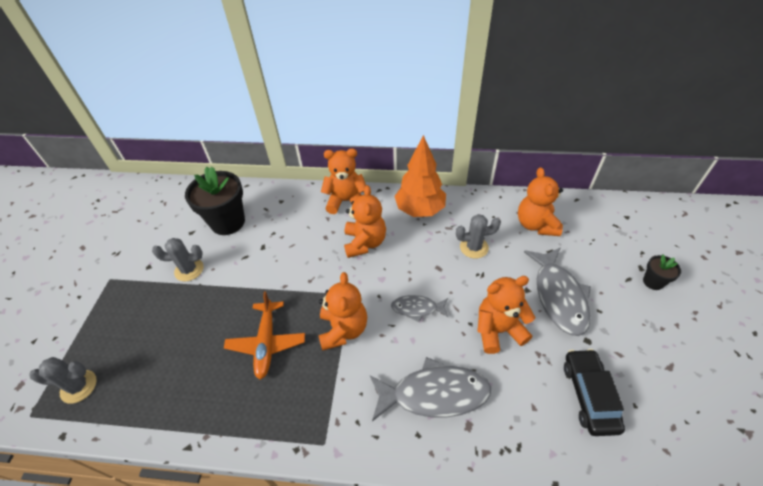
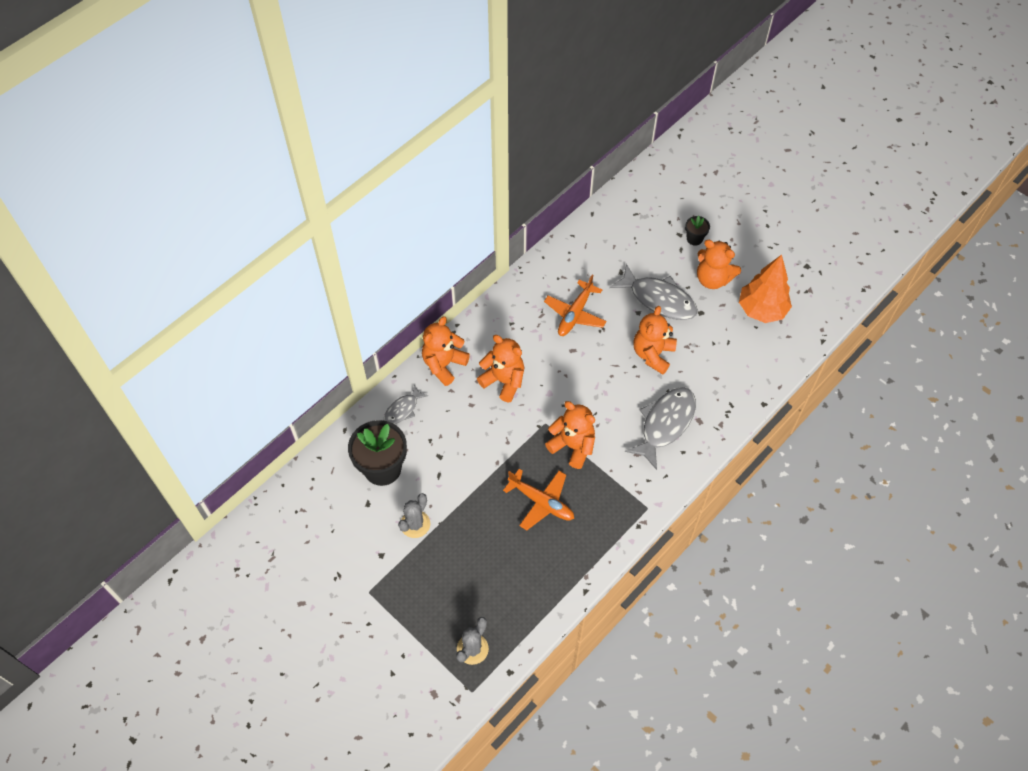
camera: 55 degrees left, 10 degrees up
(417, 308) = (595, 389): grey fish -> grey fish (403, 409)
(420, 210) = (505, 320): orange tree -> orange tree (761, 310)
(474, 247) = (575, 314): grey cactus -> orange plane
(536, 225) = (591, 259): orange teddy bear -> orange teddy bear (712, 279)
(589, 395) = (732, 343): black car -> none

